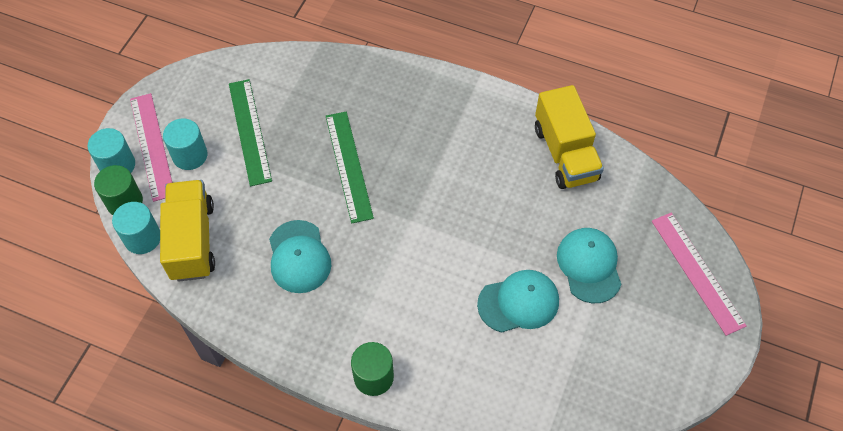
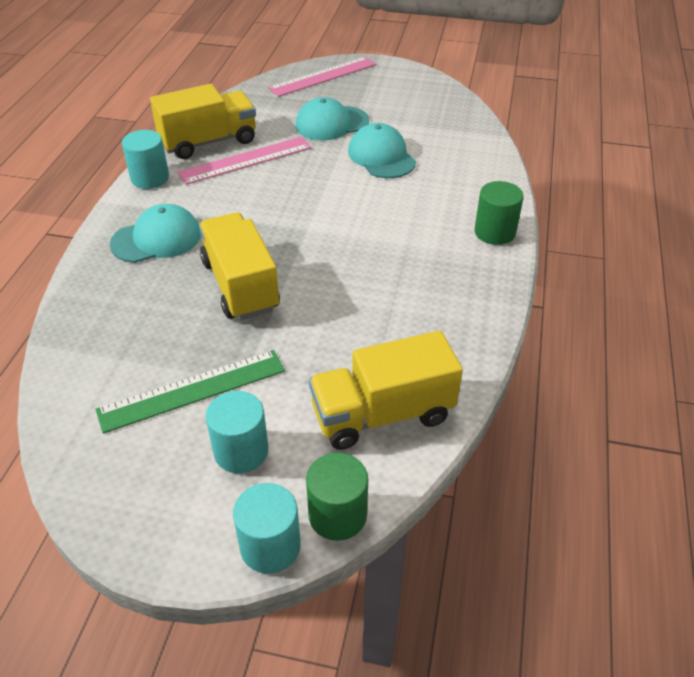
camera: 100 degrees left, 15 degrees down
(142, 238) = (393, 473): turquoise cylinder -> turquoise cylinder (150, 178)
(152, 146) = (227, 506): pink ruler -> pink ruler (245, 160)
(299, 257) = (376, 307): turquoise cap -> turquoise cap (157, 239)
(349, 166) = (240, 285): green ruler -> yellow truck

